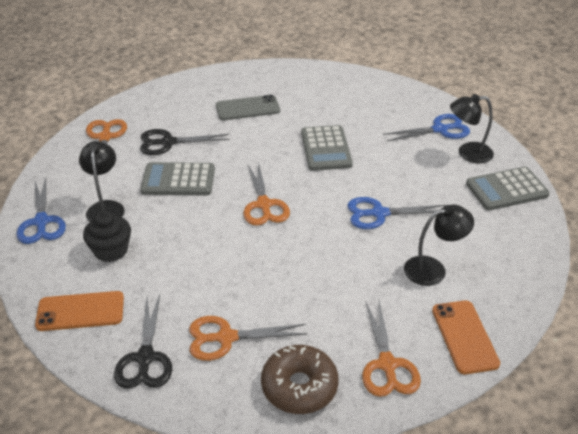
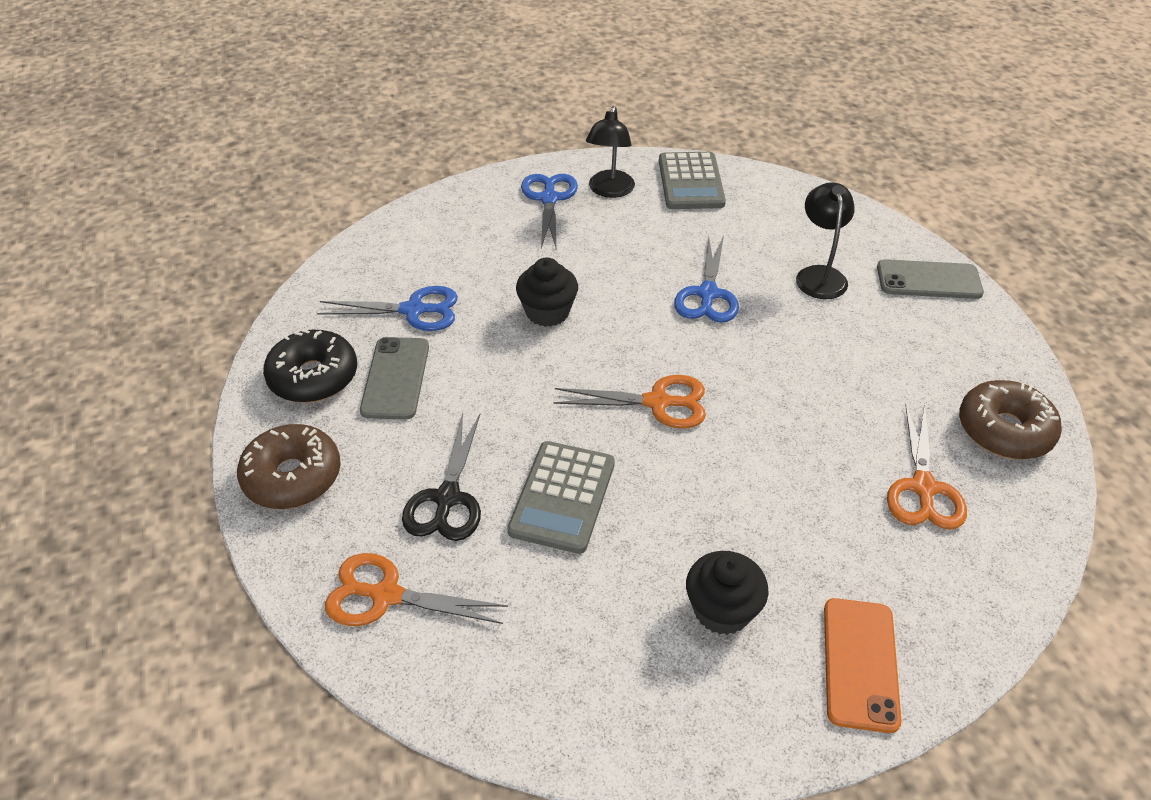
camera: 75 degrees left, 5 degrees up
(41, 222) = (619, 719): blue scissors -> blue scissors (413, 310)
(106, 207) = (606, 610): black lamp -> none
(145, 358) = (958, 584): black scissors -> none
(170, 95) = (292, 477): none -> brown donut
(239, 84) = (313, 377): none -> black donut
(326, 149) = (547, 312): grey calculator -> black cupcake
(387, 365) = (969, 349): orange scissors -> none
(464, 336) = (928, 280): orange phone -> grey phone

